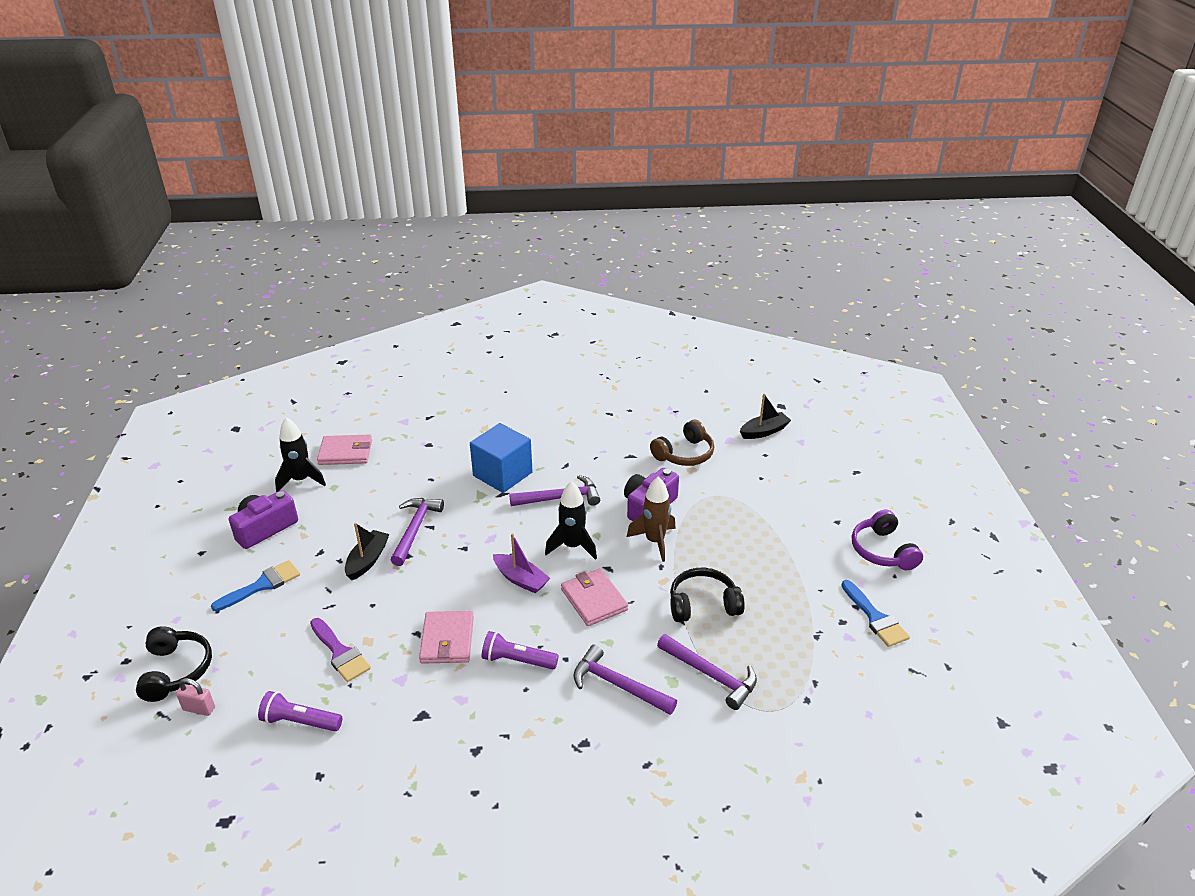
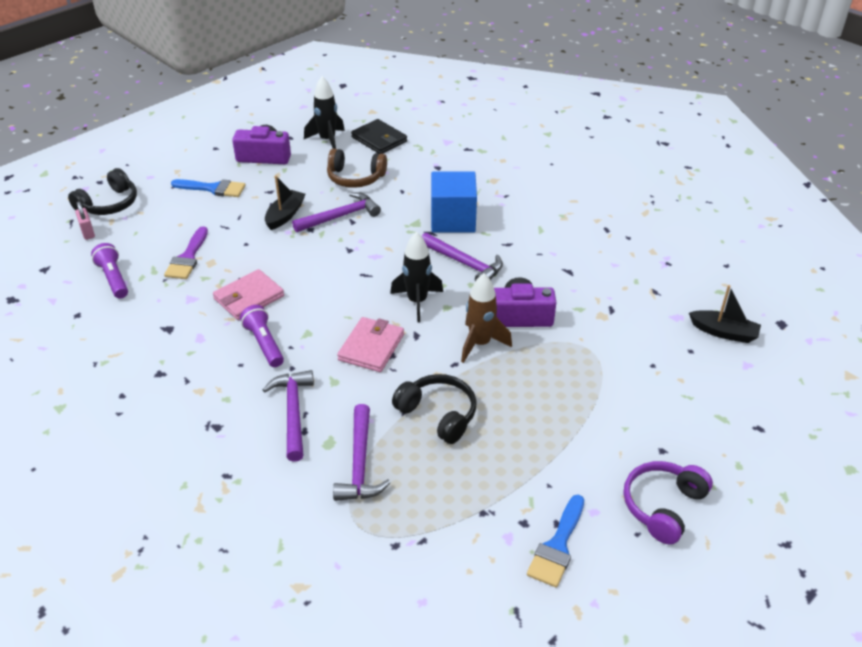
camera: 50 degrees right, 5 degrees up
(345, 452) = (379, 139): pink wallet -> black wallet
(367, 560) = (285, 215): black boat -> black boat turned 45 degrees counterclockwise
(521, 579) = (349, 296): purple boat -> none
(684, 454) = (616, 300): brown headphones -> brown headphones (355, 178)

